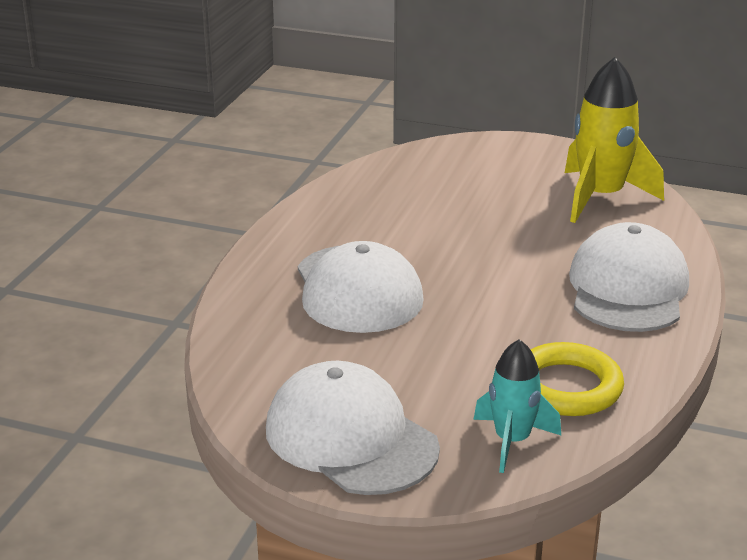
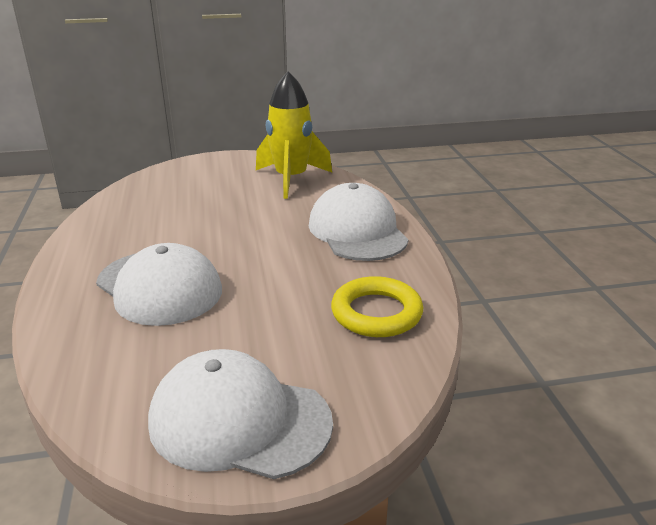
camera: 30 degrees left, 0 degrees up
(512, 441) = (373, 371): turquoise rocket -> none

